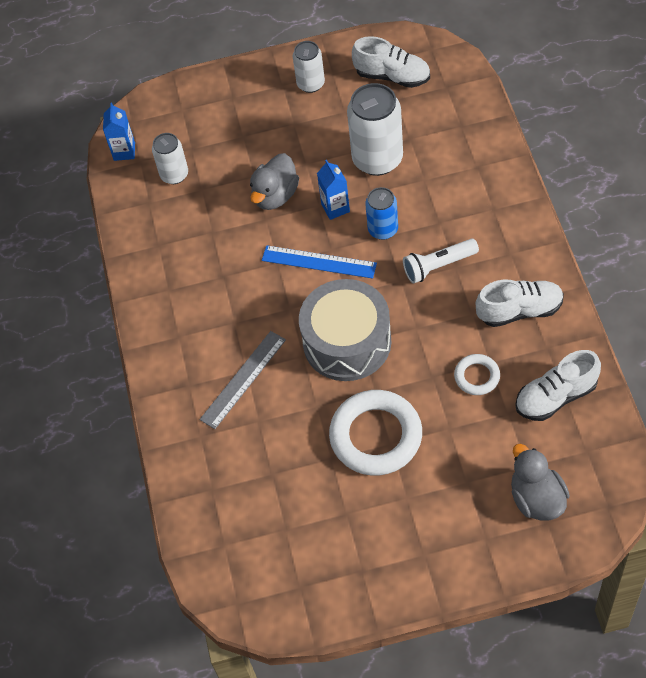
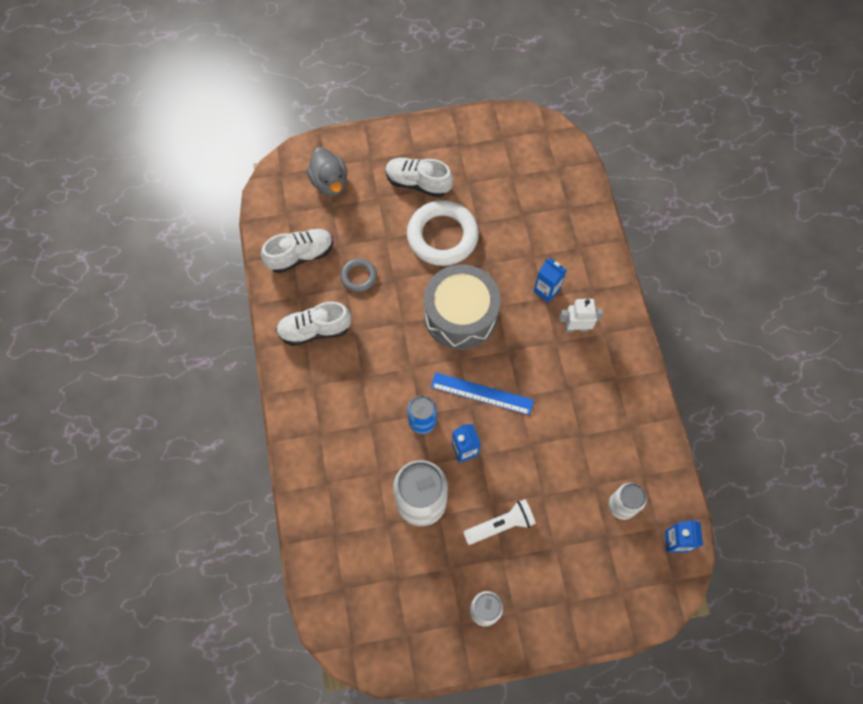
camera: 175 degrees right, 10 degrees up
(210, 339) = (576, 328): none -> white robot
(243, 379) = (546, 290): grey ruler -> blue carton
(275, 196) = (521, 470): grey duck -> none
(392, 76) = (397, 611): white shoe -> white shoe (418, 183)
(438, 266) = (377, 379): white flashlight -> white flashlight (500, 525)
(477, 376) = (358, 276): white ring -> grey ring

